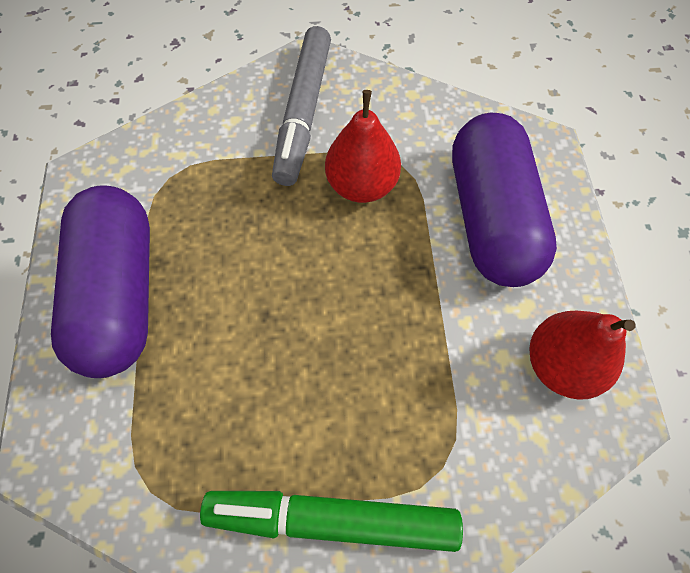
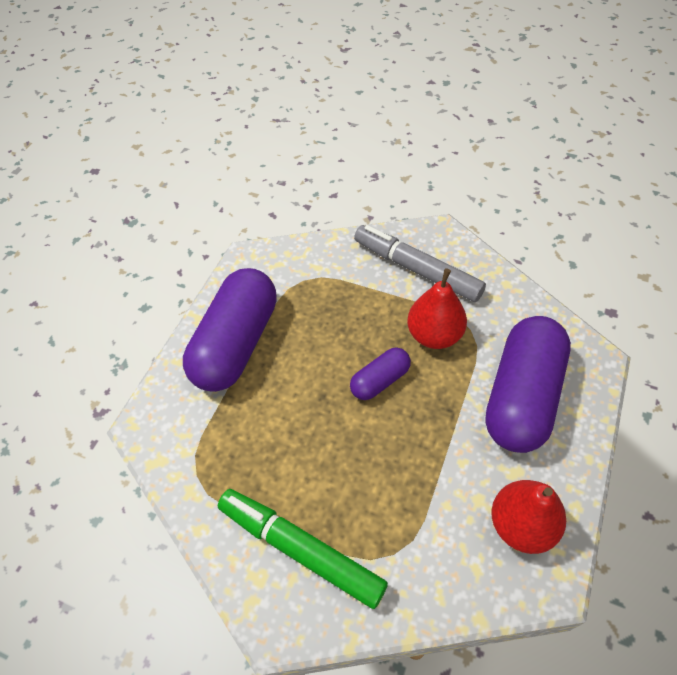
camera: 30 degrees right, 10 degrees down
(303, 113) = (417, 269): grey marker -> grey marker turned 90 degrees clockwise
(325, 265) = (380, 380): none -> purple capsule

